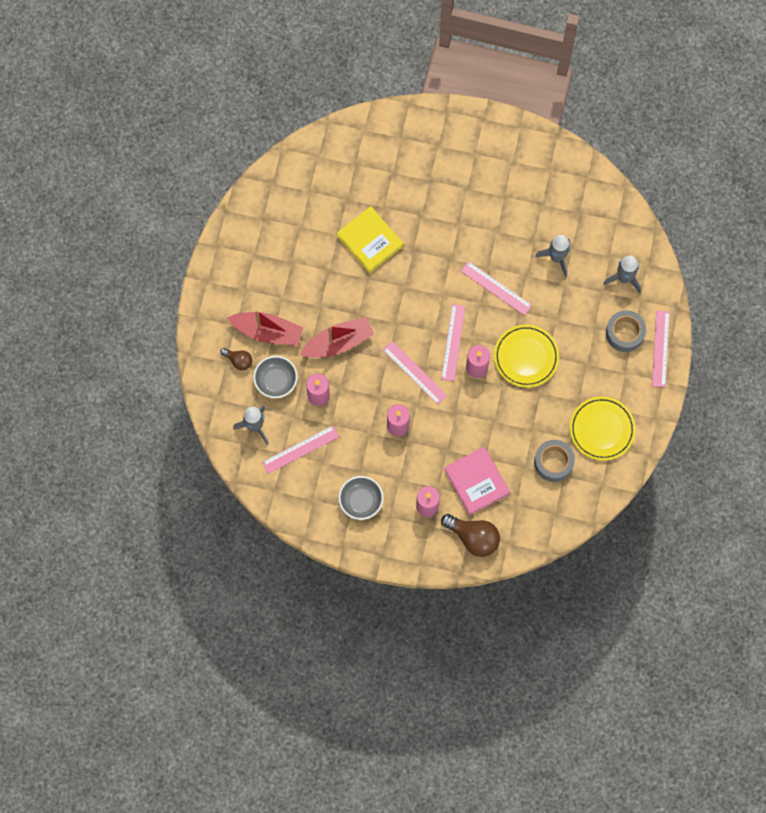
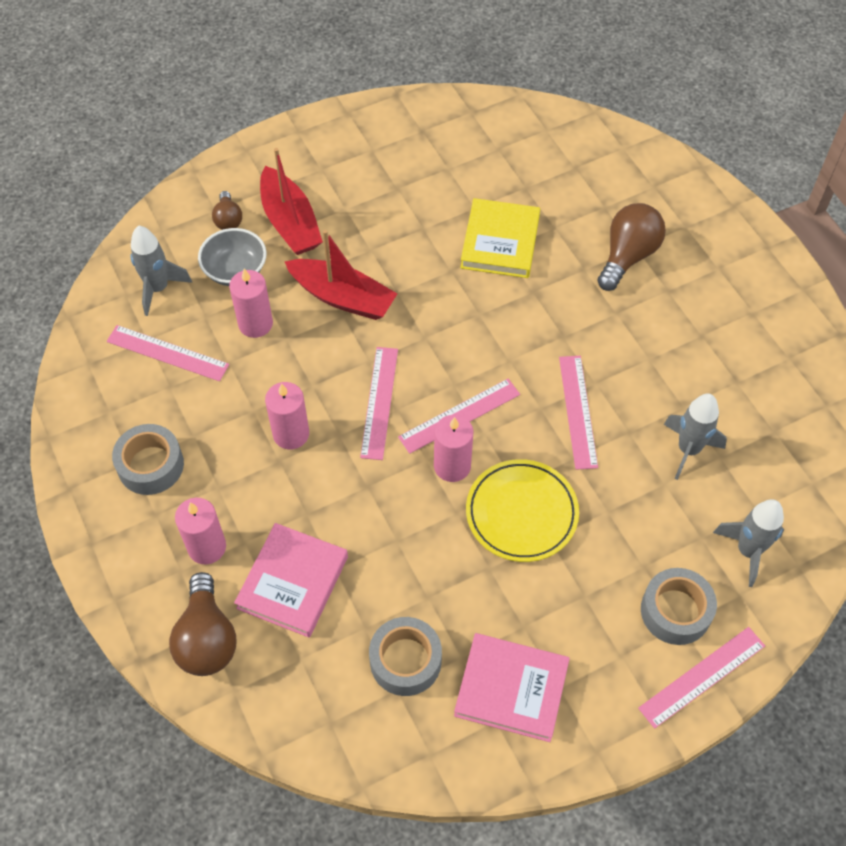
camera: 50 degrees right, 15 degrees down
(361, 501) = (151, 465): grey bowl -> grey tape
(431, 188) = (628, 256): none -> brown light bulb
(602, 429) = (511, 689): yellow plate -> pink book

